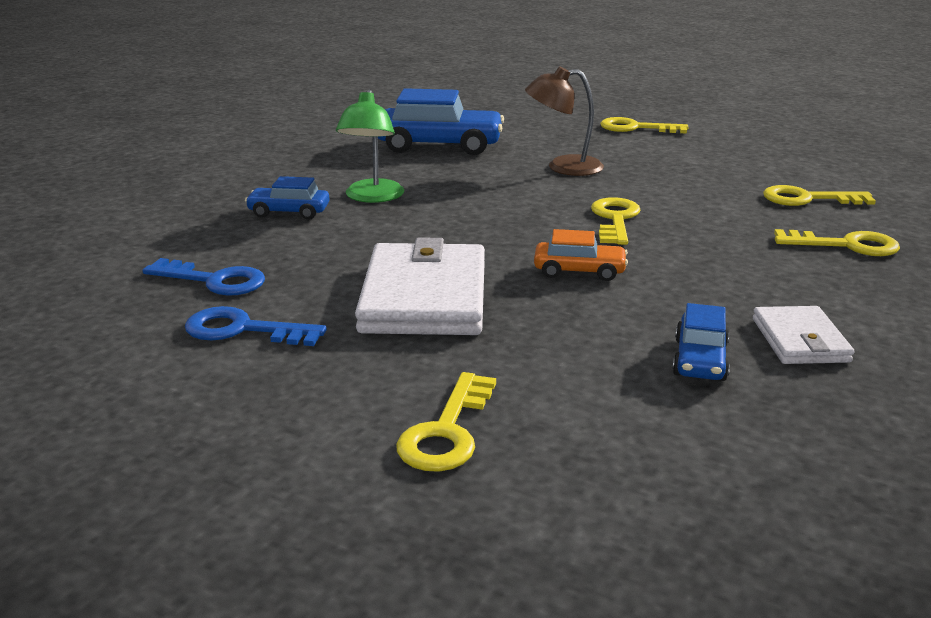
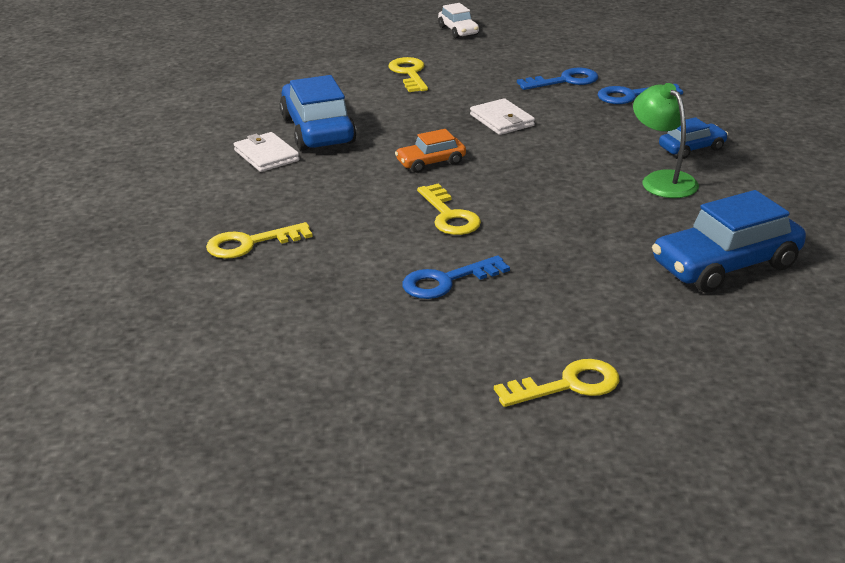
camera: 150 degrees right, 5 degrees up
(190, 535) = (458, 31): none -> white car
(424, 297) = (502, 120): white wallet -> white wallet, size x0.54
(563, 167) = (563, 271): brown lamp -> none
(666, 181) = (446, 281): none -> blue key
(700, 360) = (317, 130): blue car -> blue car, size x1.88
(807, 199) = (297, 297): yellow key -> none

